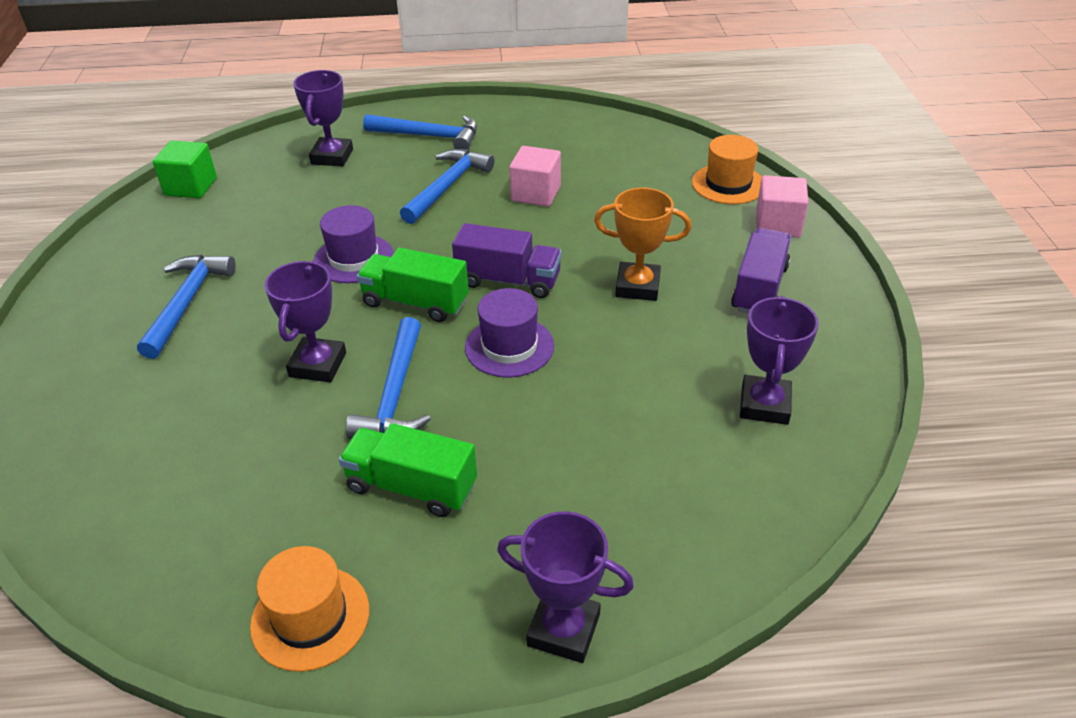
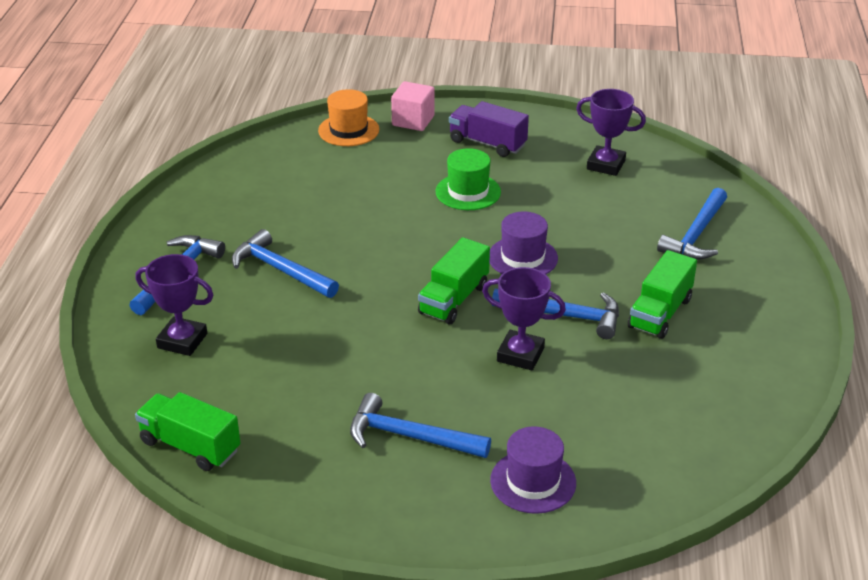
camera: 80 degrees left, 5 degrees down
(191, 187) = (190, 446): green cube -> green truck
(310, 617) = (767, 360): orange hat -> none
(354, 258) = (377, 331): purple hat -> purple hat (533, 481)
(508, 280) = (440, 250): purple truck -> none
(536, 193) = (317, 222): pink cube -> none
(563, 630) = (775, 264): purple trophy -> none
(614, 519) = (696, 235): none -> blue hammer
(637, 286) = (468, 192): orange trophy -> green hat

